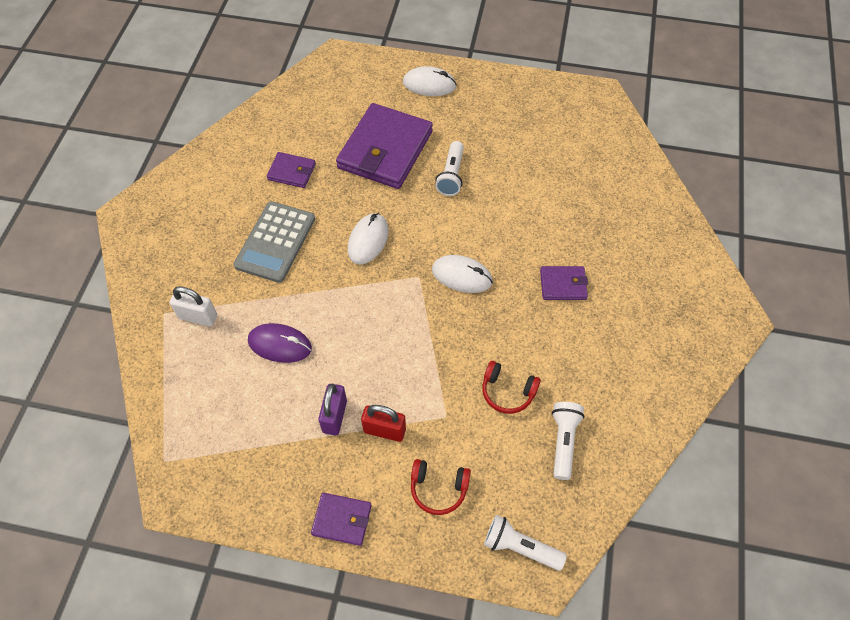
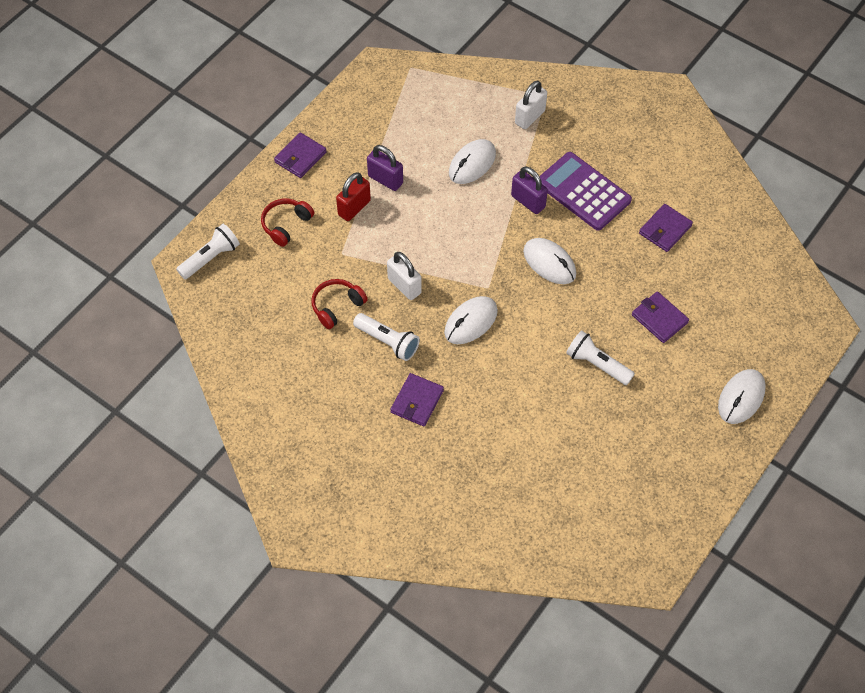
camera: 115 degrees right, 0 degrees up
(275, 242) = (583, 192): grey calculator -> purple calculator
(280, 344) = (472, 164): purple mouse -> white mouse
(306, 280) = (528, 201): none -> purple padlock
(385, 150) = (659, 319): purple wallet -> purple wallet, size x0.47
(453, 344) = (404, 286): none -> white padlock
(563, 441) = (271, 326): white flashlight -> white flashlight (388, 342)

